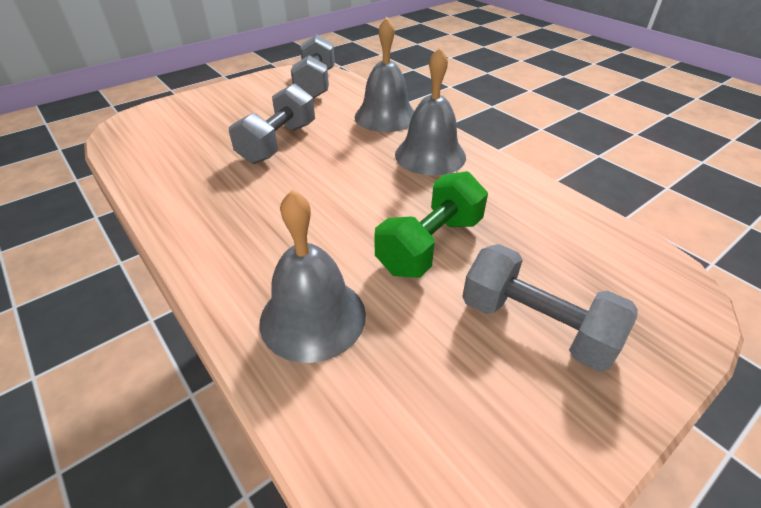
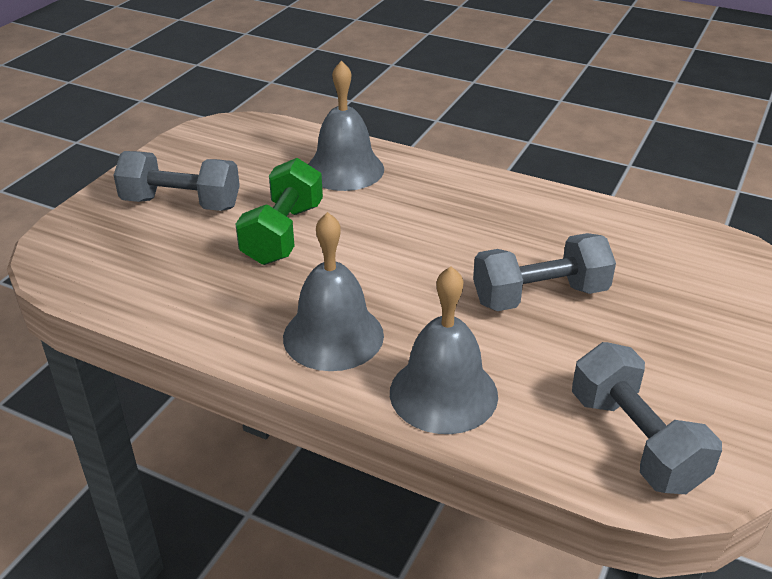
camera: 155 degrees right, 5 degrees down
(278, 143) = (540, 296): grey dumbbell -> grey dumbbell turned 75 degrees clockwise

